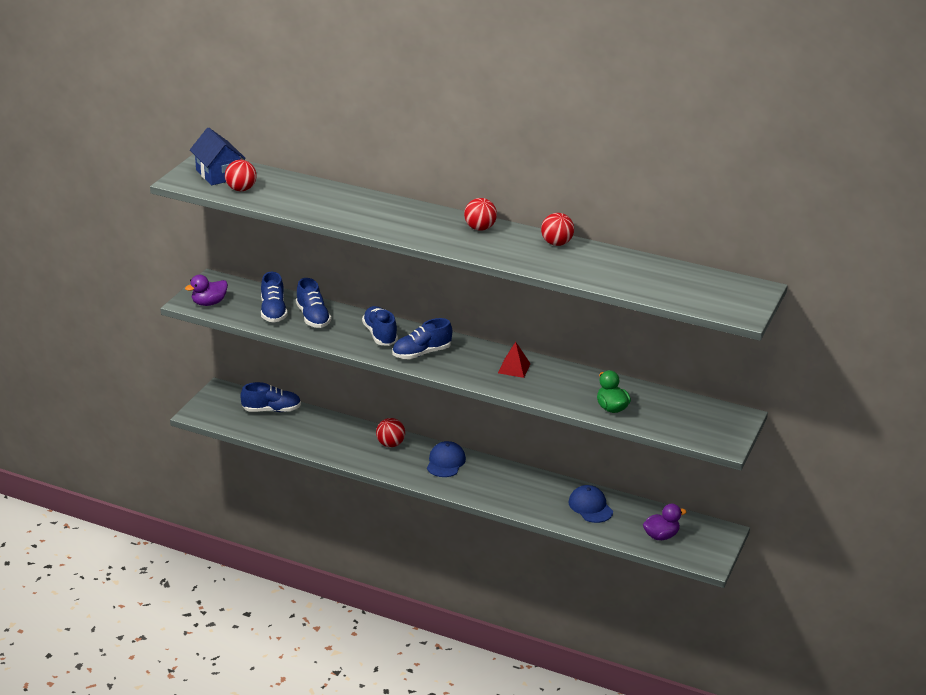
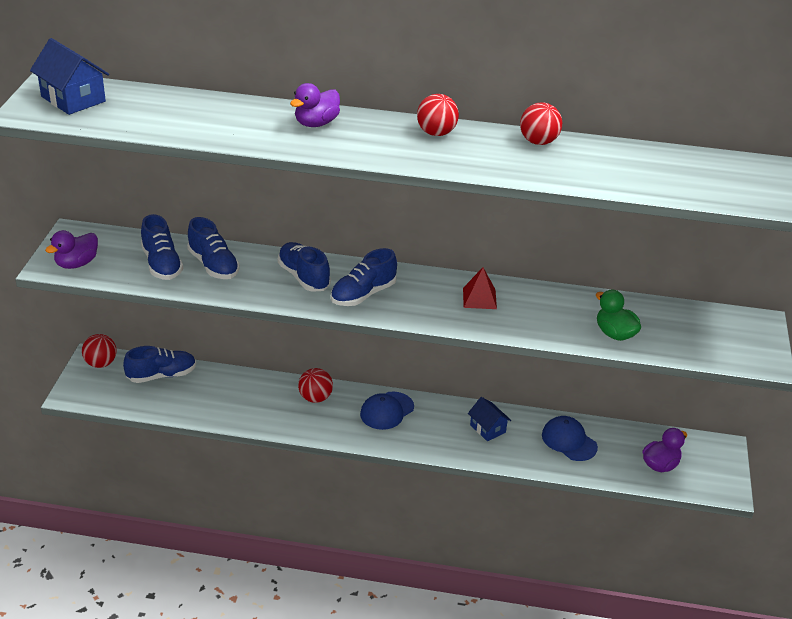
camera: 15 degrees left, 5 degrees up
(241, 189) = (110, 116): red ball -> red ball (101, 363)
(391, 211) = (316, 123): none -> purple duck
(445, 462) = (386, 411): blue cap -> blue cap turned 135 degrees counterclockwise
(525, 487) = (487, 428): none -> blue house

